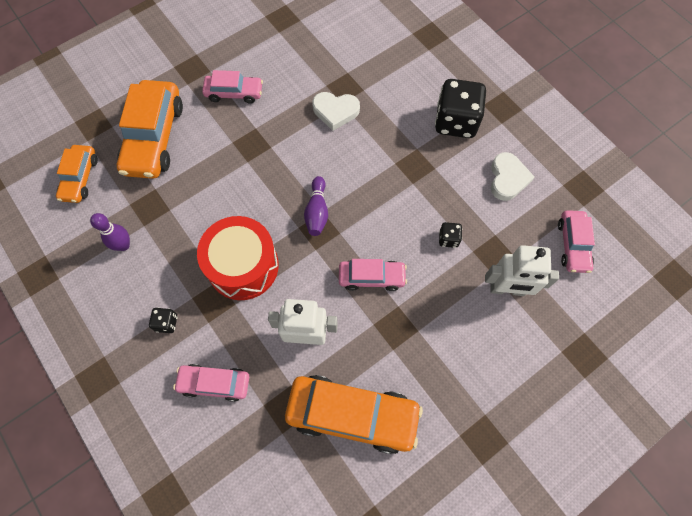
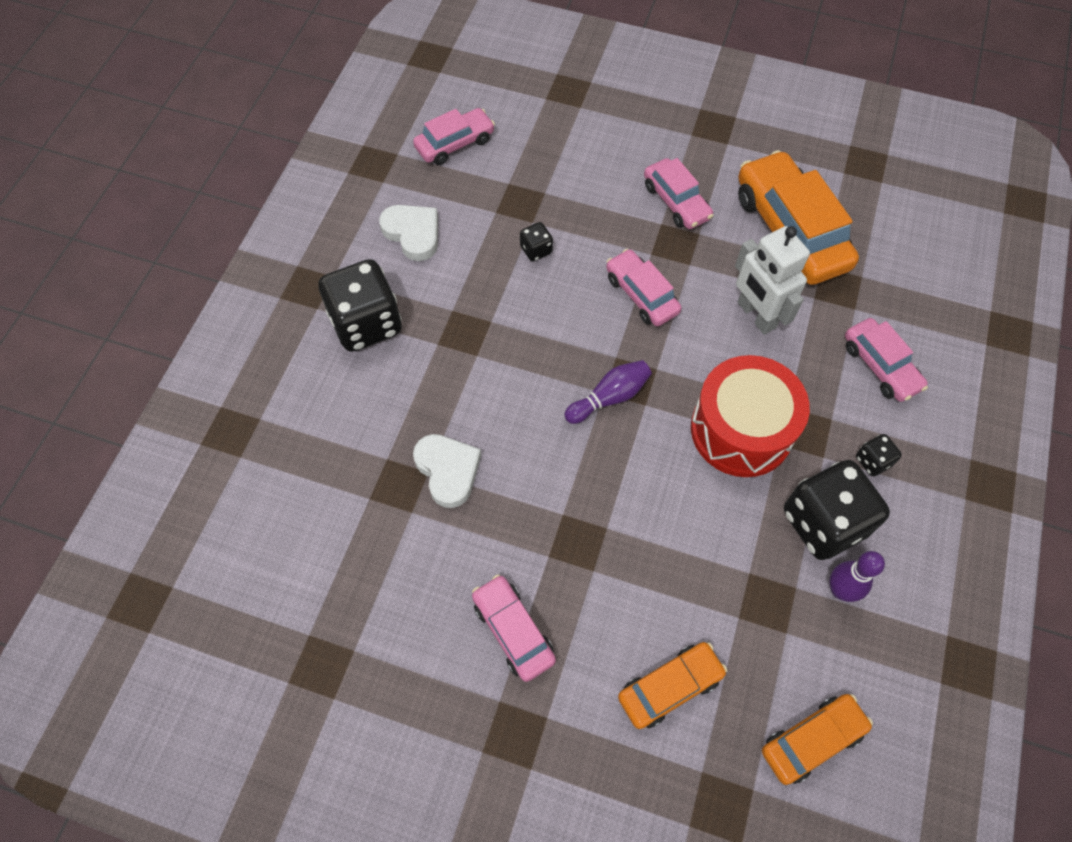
camera: 125 degrees left, 5 degrees down
(154, 137) = (670, 687): orange car -> orange car, size x0.57
(160, 266) = (823, 522): none -> black dice
(429, 354) = (676, 202): none -> pink car
(507, 178) = (413, 233): white heart -> white heart turned 75 degrees clockwise
(507, 289) = (552, 174): white robot -> none

